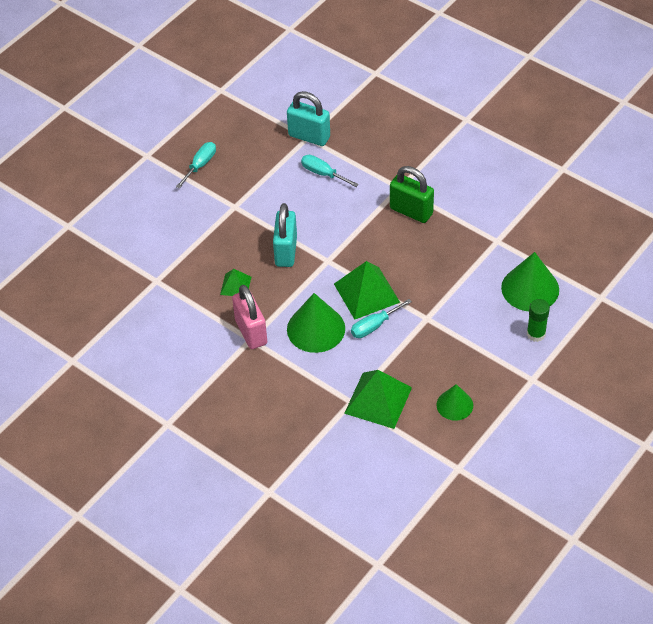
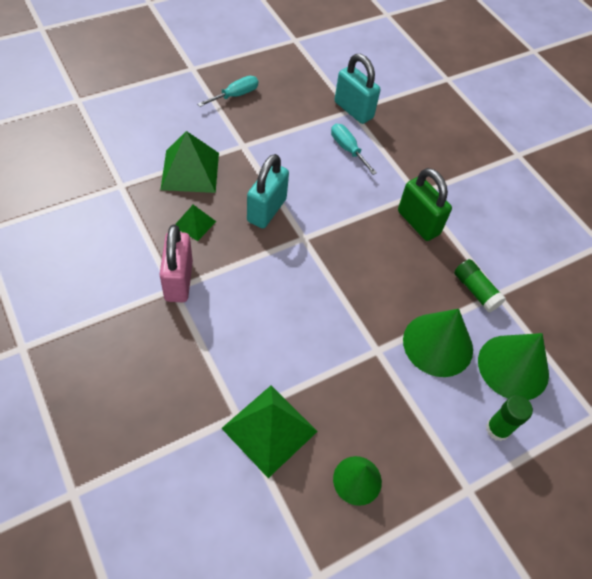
camera: 15 degrees right, 5 degrees up
(316, 329) = (248, 308): green cone -> green cone (438, 344)
(366, 293) = (325, 291): green pyramid -> green pyramid (190, 171)
(374, 326) = (314, 333): turquoise screwdriver -> none
(479, 245) = (475, 291): none -> green glue stick

